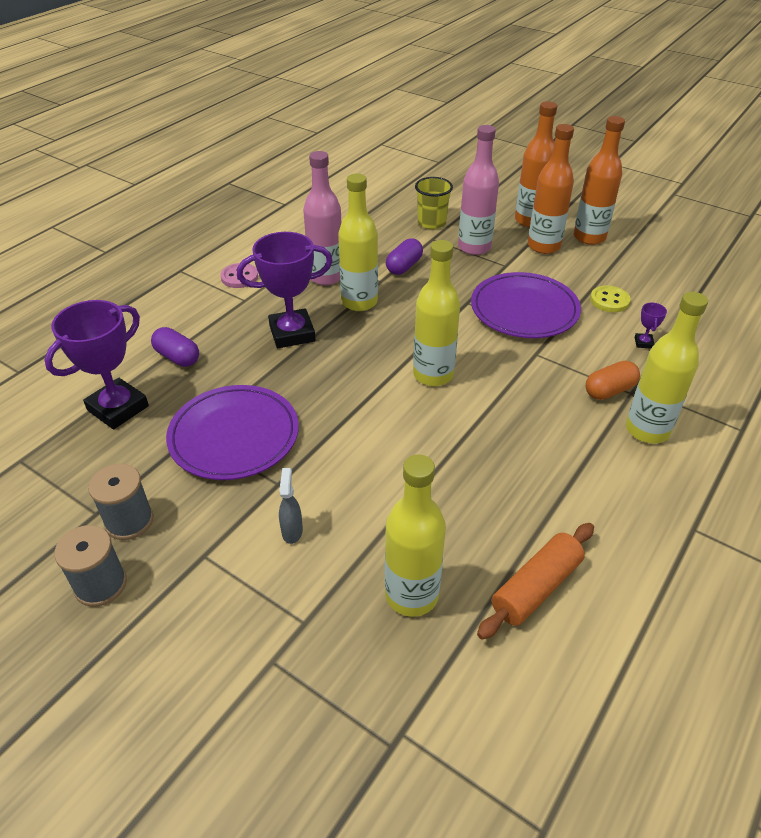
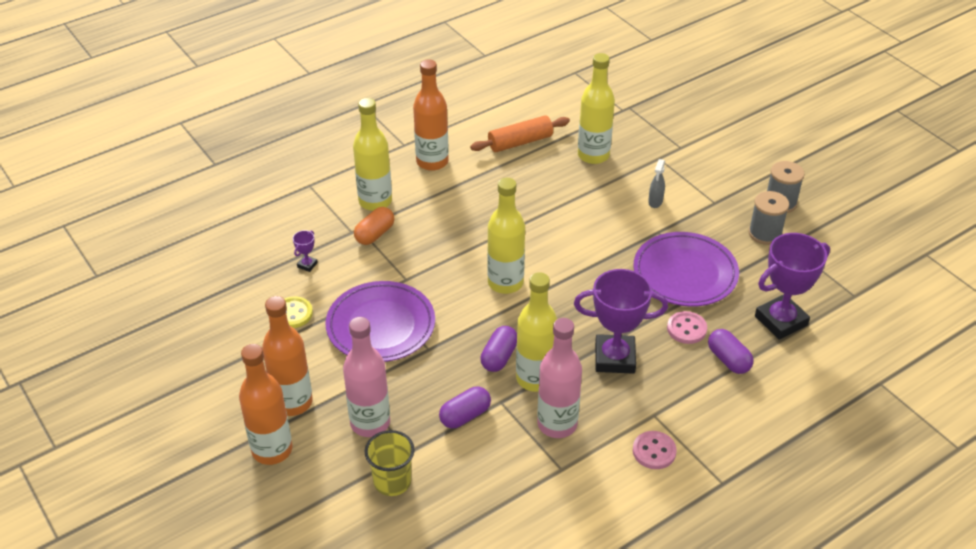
camera: 160 degrees left, 0 degrees up
(224, 375) = (686, 329): none -> pink button
(400, 310) = (499, 357): none -> purple capsule
(589, 237) = (231, 401): orange bottle -> orange bottle (432, 162)
(609, 390) = (375, 234): orange capsule -> orange capsule turned 45 degrees counterclockwise

